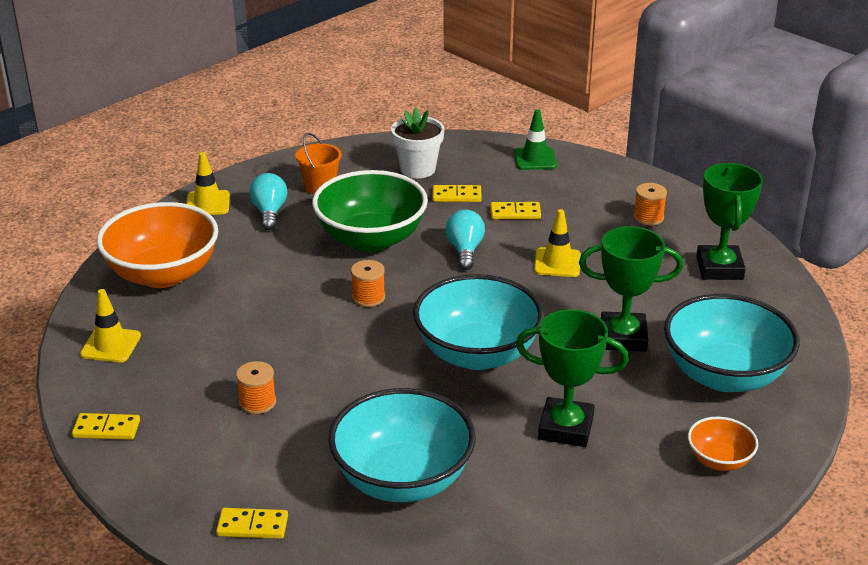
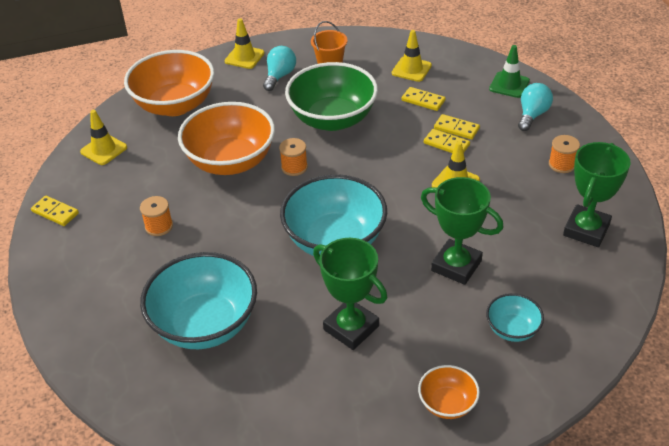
camera: 30 degrees right, 10 degrees up
(252, 526) = (85, 321): yellow domino -> yellow domino (446, 144)
(287, 313) = (231, 161): none -> orange bowl
(418, 169) = (411, 69): white flower pot -> yellow traffic cone
(465, 250) = (393, 149): turquoise light bulb -> turquoise light bulb (532, 115)
(724, 375) = (512, 329): turquoise bowl -> turquoise bowl, size x0.49

